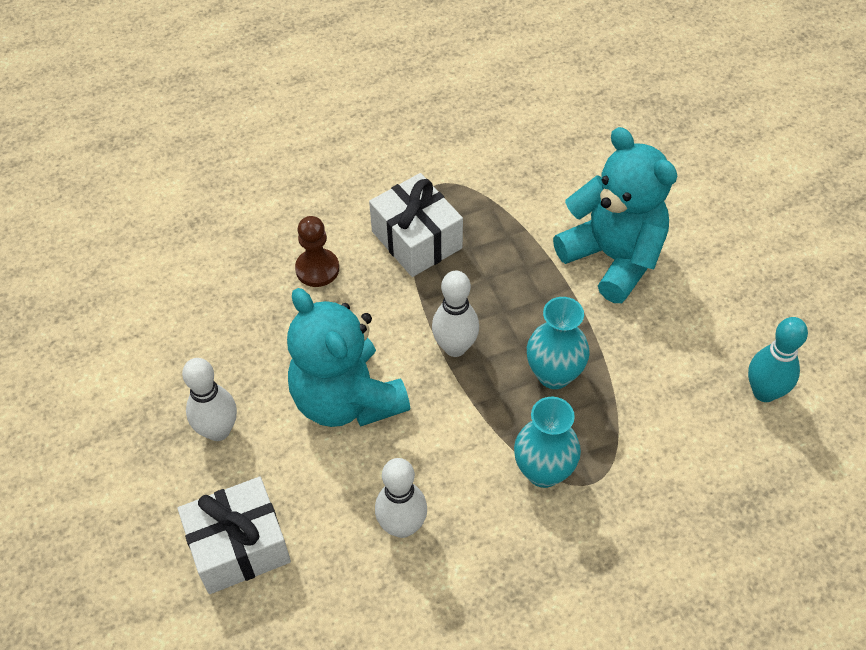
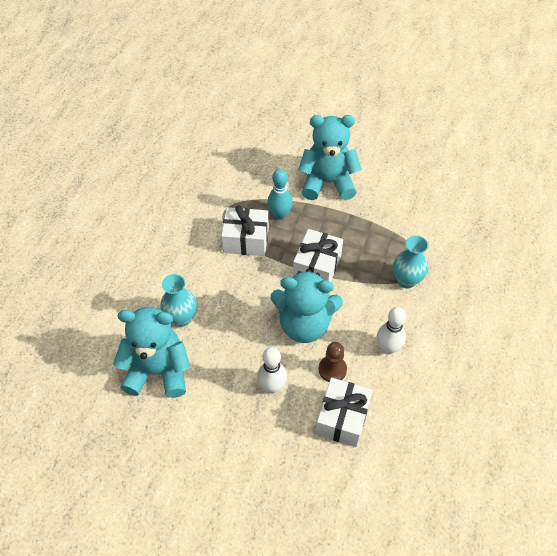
camera: 50 degrees left, 0 degrees up
(137, 296) = (158, 371): none -> turquoise teddy bear
(317, 269) = (222, 287): brown pawn -> brown pawn (332, 369)
(455, 347) = (317, 267): white bowling pin -> white gift
(554, 374) = (364, 243): turquoise vase -> turquoise vase (181, 318)
(764, 392) = (436, 186): turquoise bowling pin -> turquoise bowling pin (279, 215)

